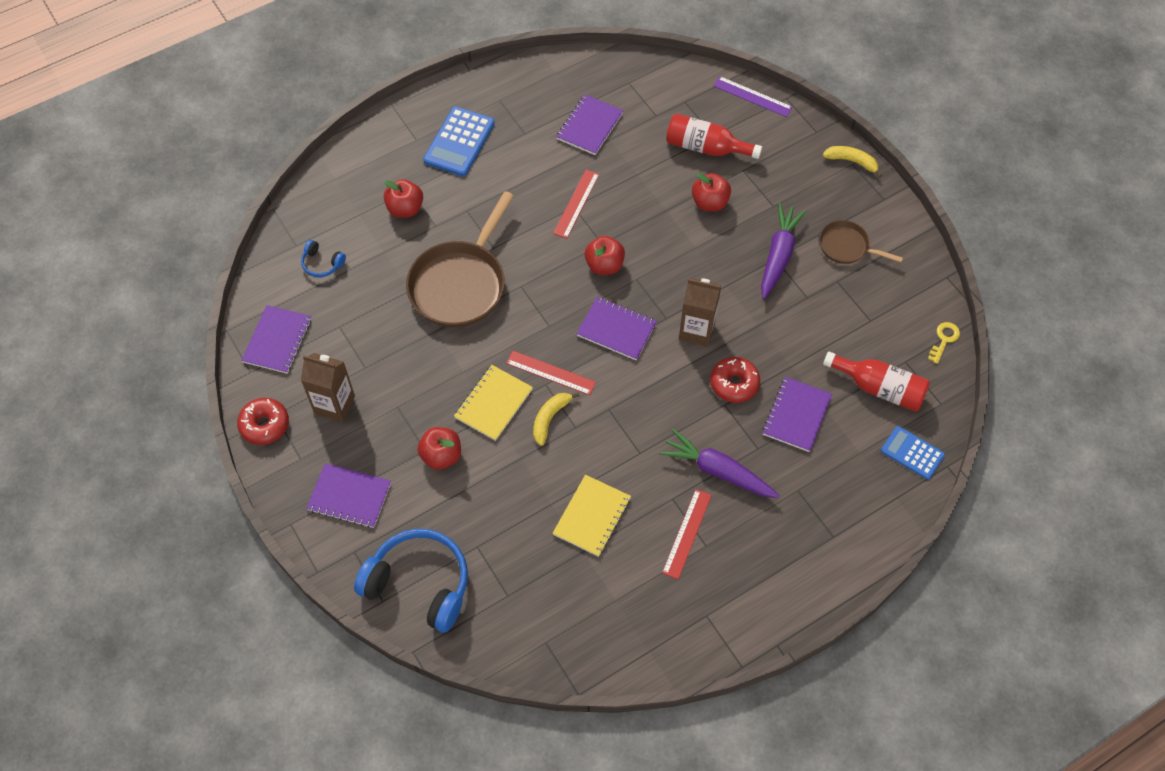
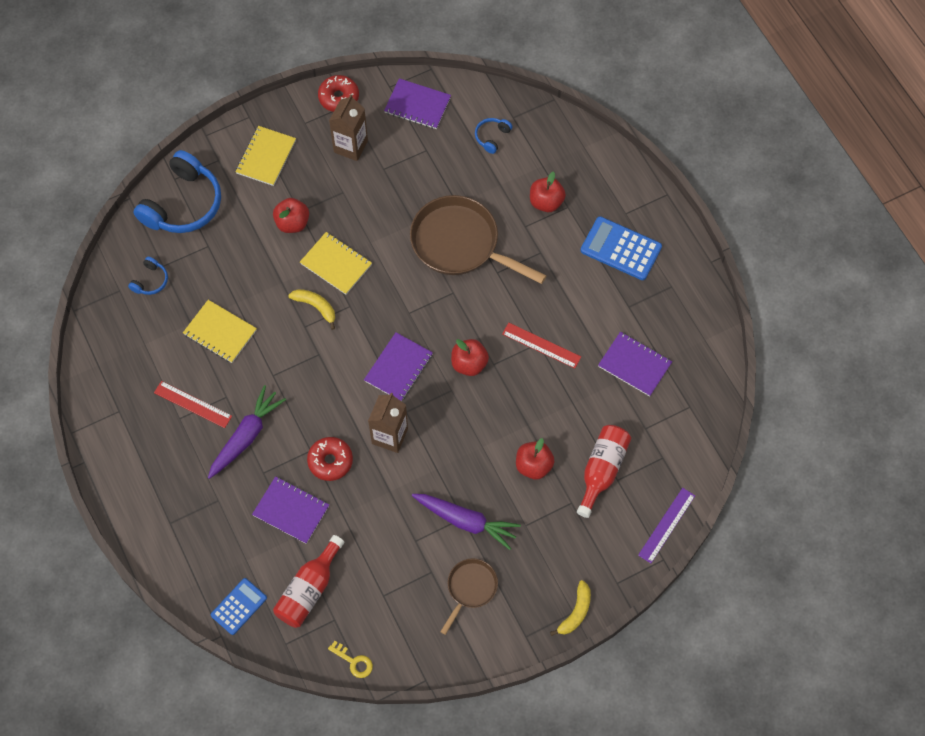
camera: 95 degrees right, 5 degrees up
(349, 496) = (266, 157): purple notebook -> yellow notebook
(530, 606) = (151, 281): none -> blue headphones
(550, 373) = (360, 310): red ruler -> none

